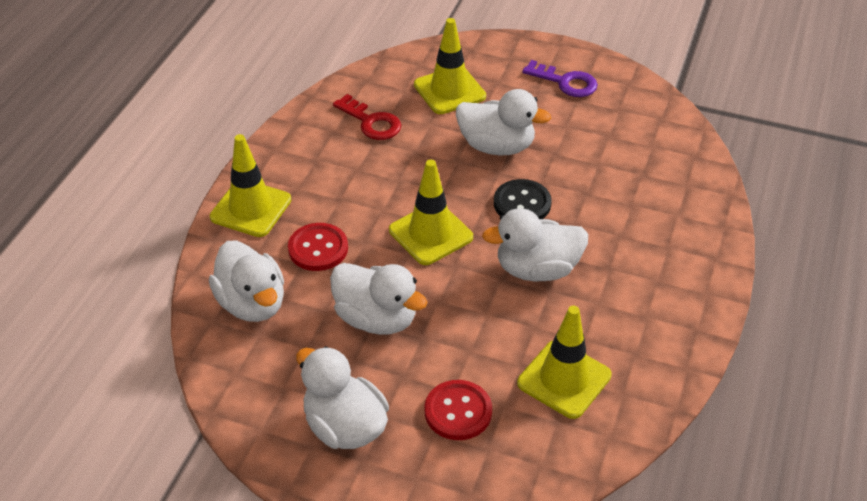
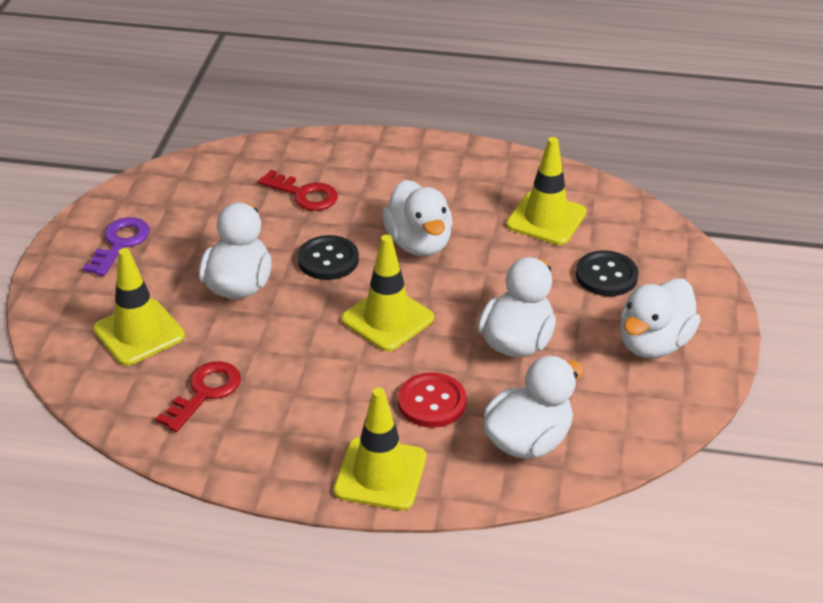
camera: 100 degrees left, 5 degrees down
(458, 411) = (606, 275): red button -> black button
(626, 196) = (304, 194): none -> red key

